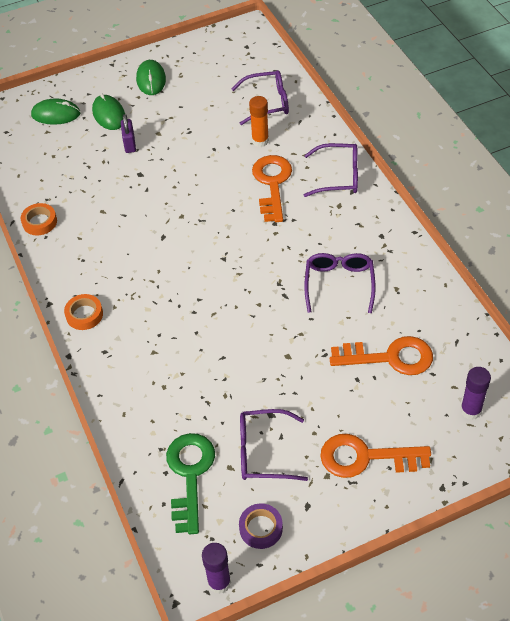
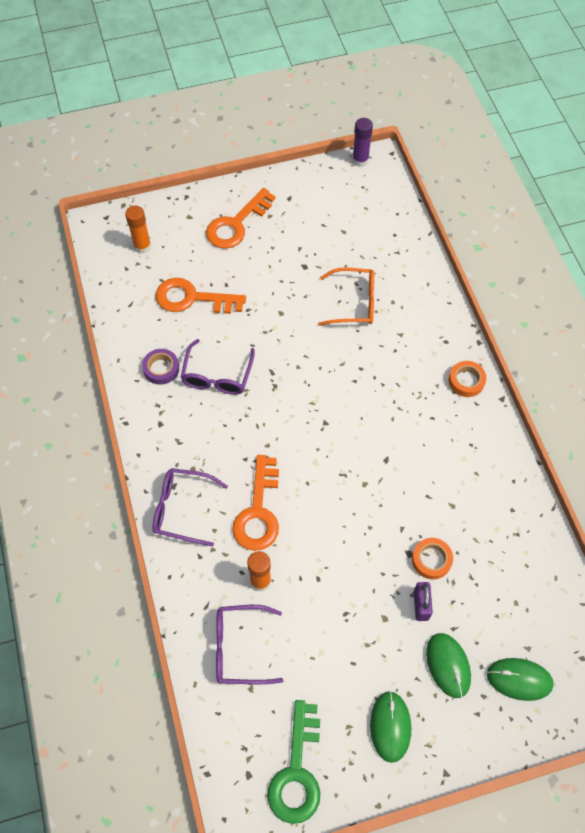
camera: 175 degrees left, 10 degrees up
(39, 222) = (522, 501): orange tape -> orange tape (431, 560)
(190, 475) = (375, 230): green key -> green key (297, 771)
(207, 378) = (354, 303): none -> orange glasses
(261, 528) = (326, 188): purple tape -> purple tape (161, 369)
(263, 452) = (315, 239): purple glasses -> none
(366, 457) = (236, 224): orange key -> orange key turned 120 degrees clockwise
(470, 410) = (142, 246): purple glue stick -> orange glue stick

